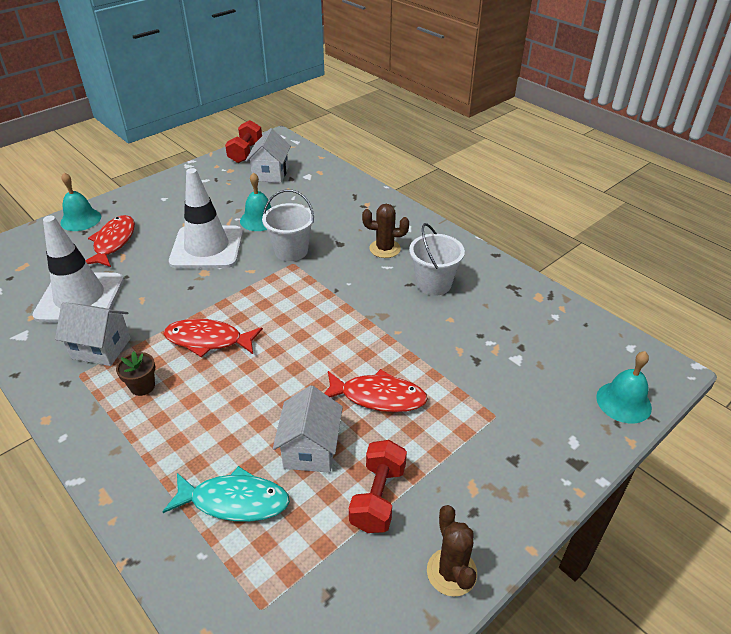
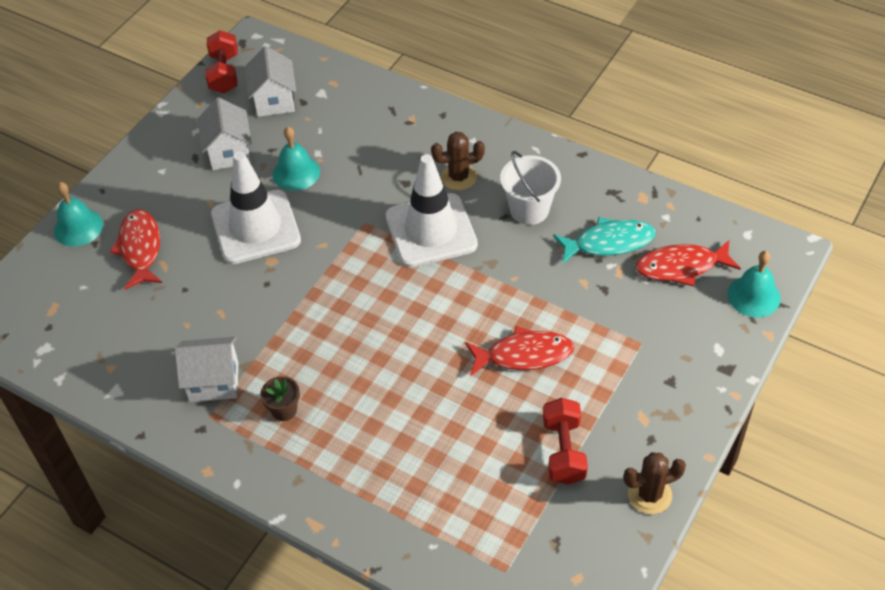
camera: 15 degrees left, 10 degrees up
(80, 298) = (150, 330): white traffic cone -> white traffic cone (431, 230)
(208, 340) = (322, 341): red fish -> red fish (681, 267)
(234, 501) = (437, 492): turquoise fish -> turquoise fish (609, 243)
(291, 251) = (355, 207): white bucket -> none
(310, 449) = (483, 425): white house -> white house (229, 152)
(451, 572) = (649, 495): brown cactus -> brown cactus turned 75 degrees counterclockwise

